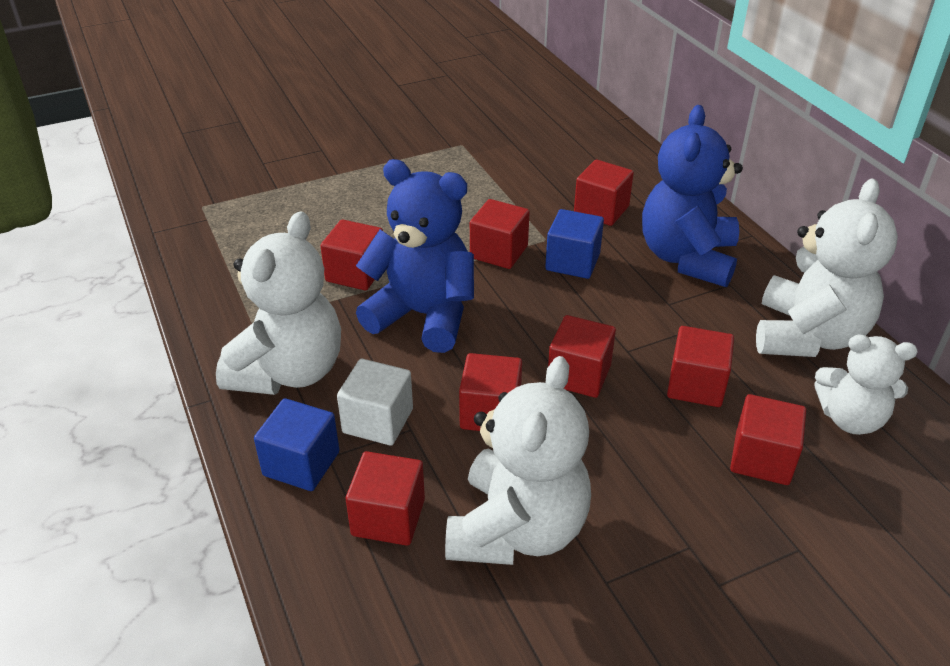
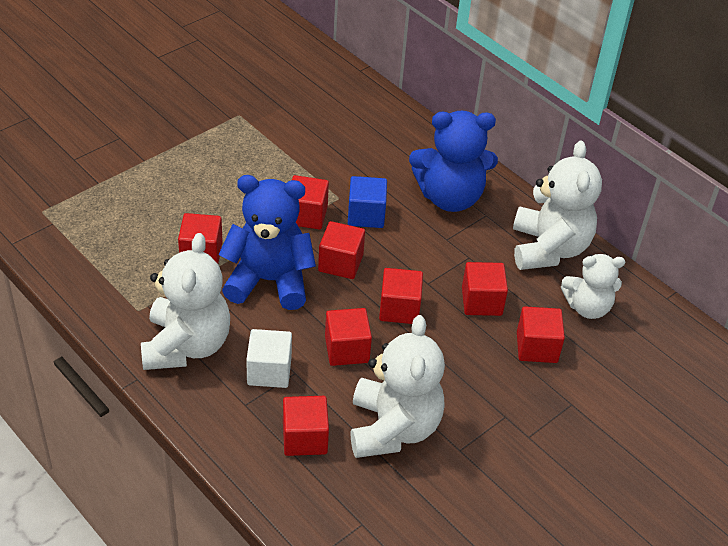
camera: 20 degrees left, 5 degrees up
(301, 463) = (228, 413): blue cube -> none
(601, 210) = (373, 163): red cube -> red cube (340, 263)
(687, 258) = (450, 197): blue teddy bear -> blue teddy bear turned 90 degrees counterclockwise

